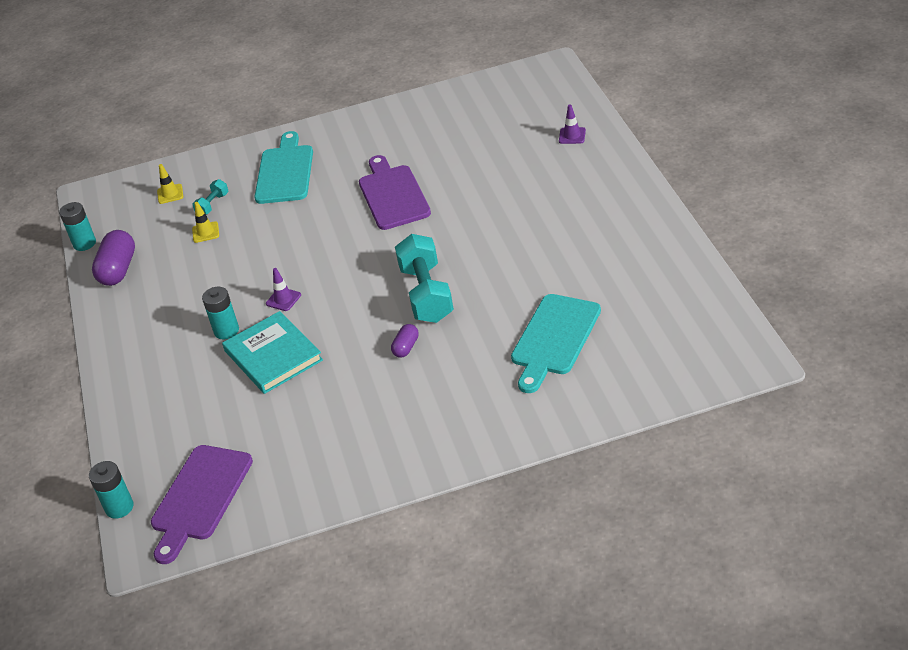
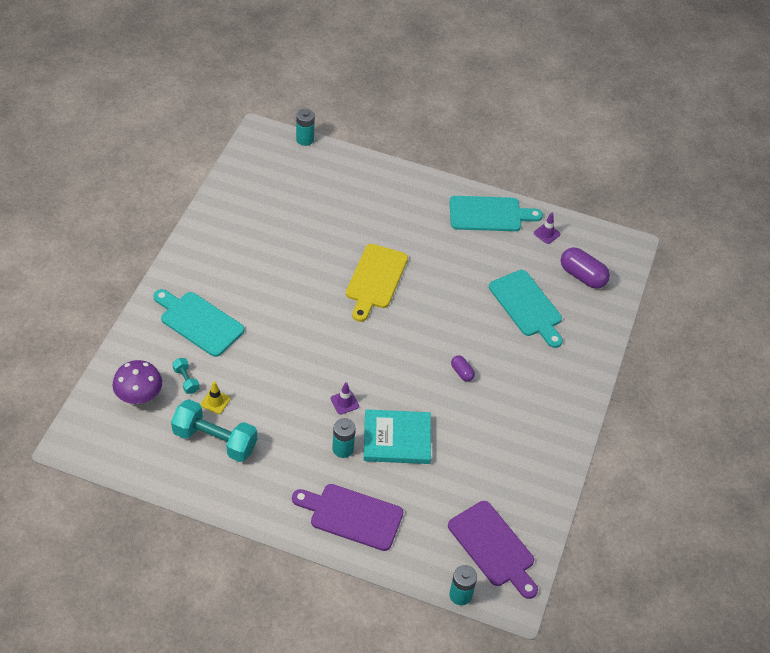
camera: 65 degrees left, 10 degrees up
(84, 243) = (137, 476): turquoise battery -> turquoise battery (305, 139)
(118, 270) = (197, 472): purple capsule -> purple capsule (582, 276)
(170, 194) = (139, 396): yellow traffic cone -> purple mushroom
(392, 195) = (300, 287): purple cutting board -> purple cutting board (352, 516)
(426, 294) = (422, 333): turquoise dumbbell -> turquoise dumbbell (215, 440)
(459, 228) = (375, 279): none -> yellow cutting board
(572, 136) = (348, 175): purple traffic cone -> purple traffic cone (546, 233)
(650, 241) = (489, 214): none -> turquoise cutting board

